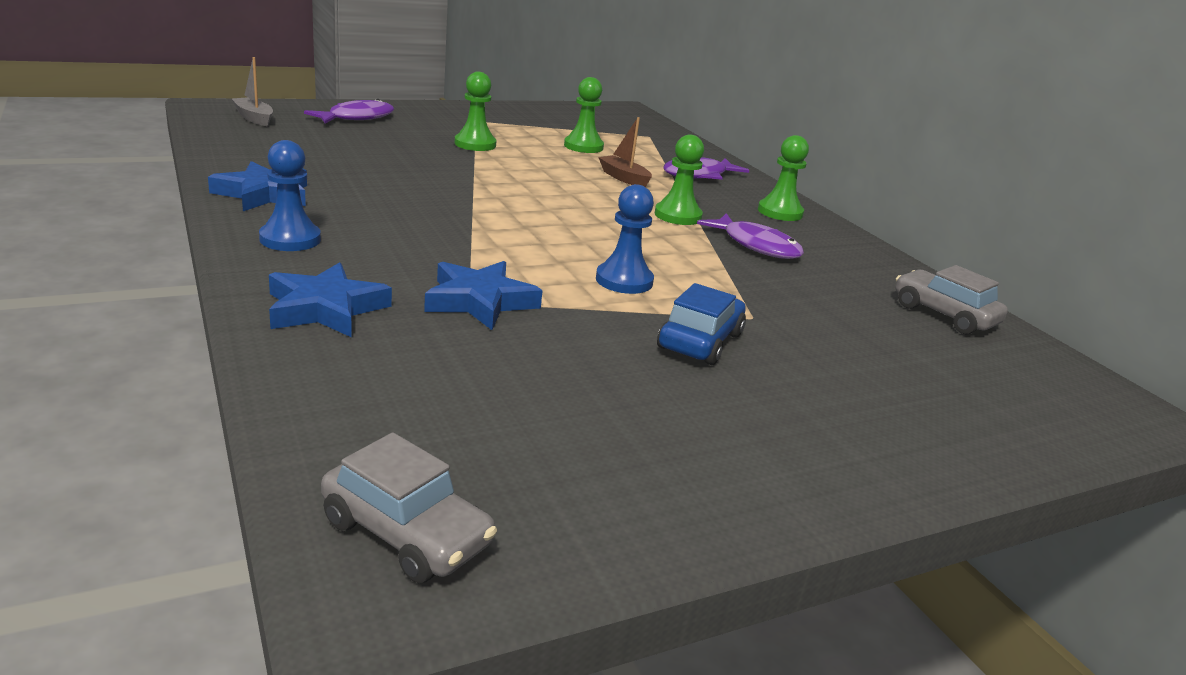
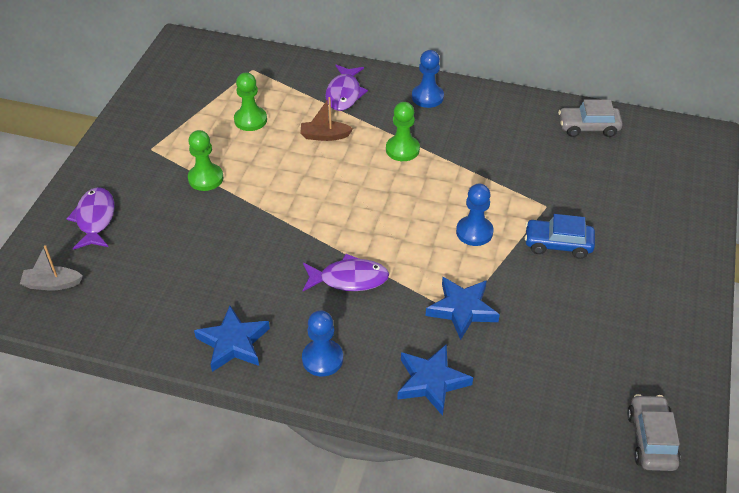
camera: 45 degrees left, 20 degrees up
(406, 533) = (651, 439): grey car -> grey car turned 75 degrees counterclockwise
(700, 341) = (558, 244): blue car -> blue car turned 60 degrees counterclockwise
(756, 246) = (466, 143): purple fish -> purple fish (349, 279)
(780, 212) = (427, 97): green pawn -> blue pawn

